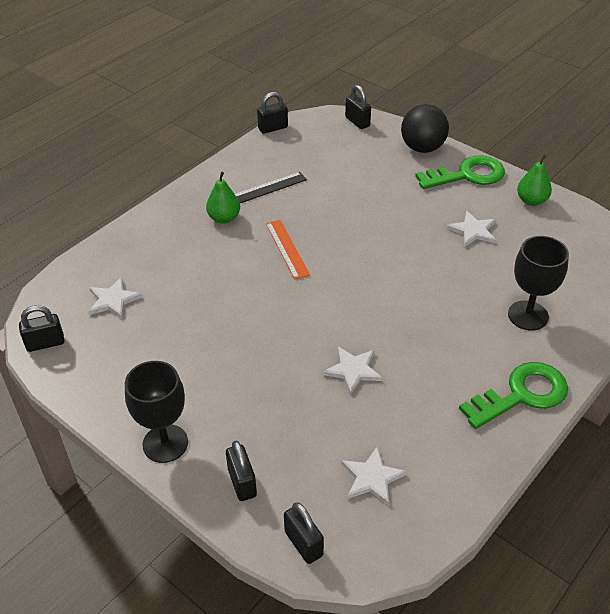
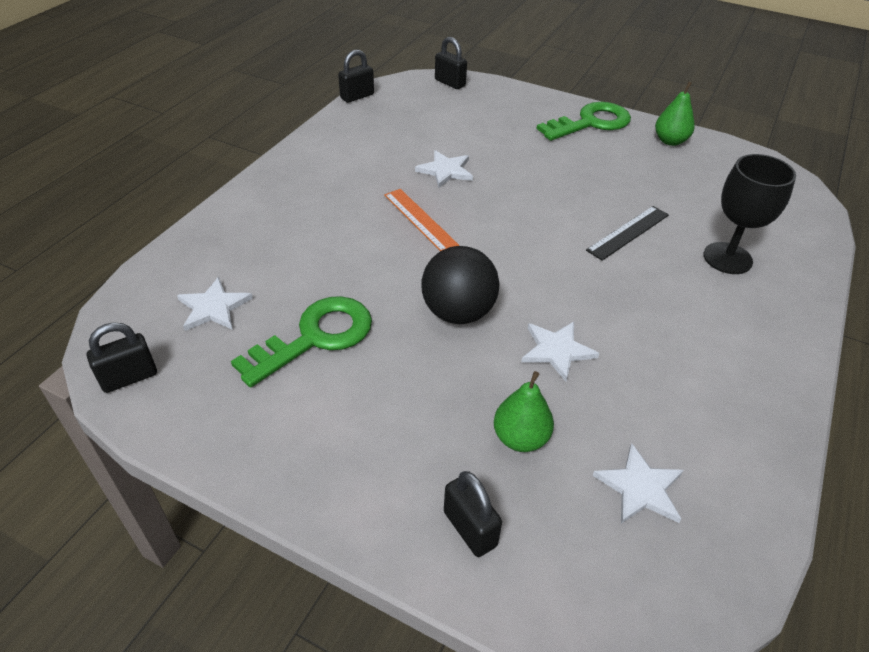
camera: 15 degrees left, 0 degrees up
(165, 443) = (341, 491): black goblet -> none
(224, 218) = (331, 195): green pear -> green pear (520, 438)
(267, 188) = (372, 158): black ruler -> black ruler (628, 232)
(303, 543) = (589, 604): black padlock -> none
(422, 148) = (531, 101): black ball -> black ball (458, 312)
(473, 231) = (624, 177): white star -> white star (445, 170)
(522, 394) = (767, 349): green key -> green key (316, 337)

